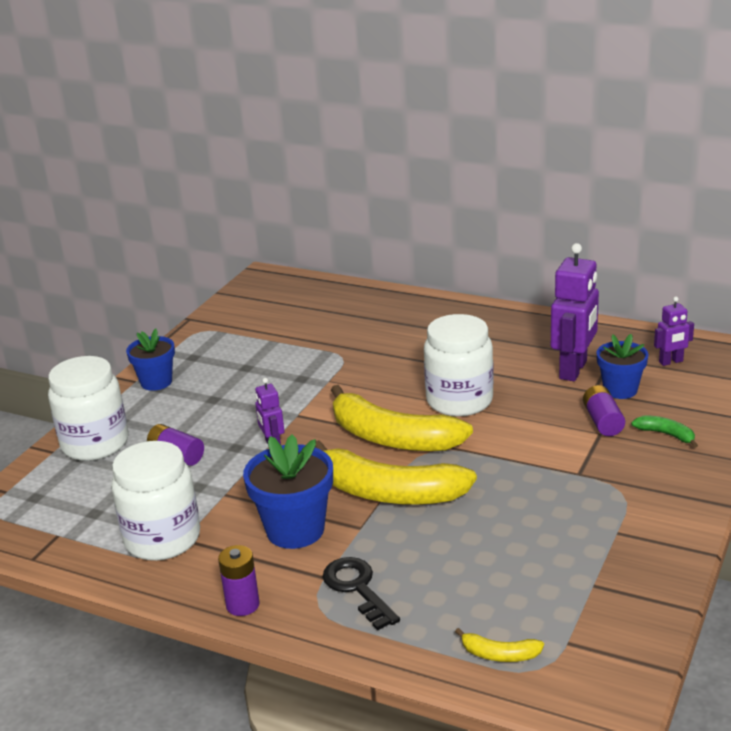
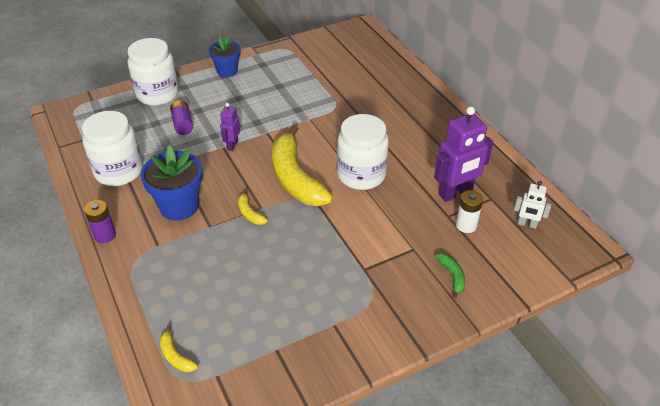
camera: 35 degrees right, 15 degrees up
(357, 588) = (163, 263): black key -> none
(388, 492) = (249, 213): yellow banana -> yellow banana, size x0.42
(603, 421) = (425, 241): purple battery -> none
(620, 390) = (466, 225): blue flower pot -> white battery
(671, 362) = (527, 224): purple robot -> white robot

